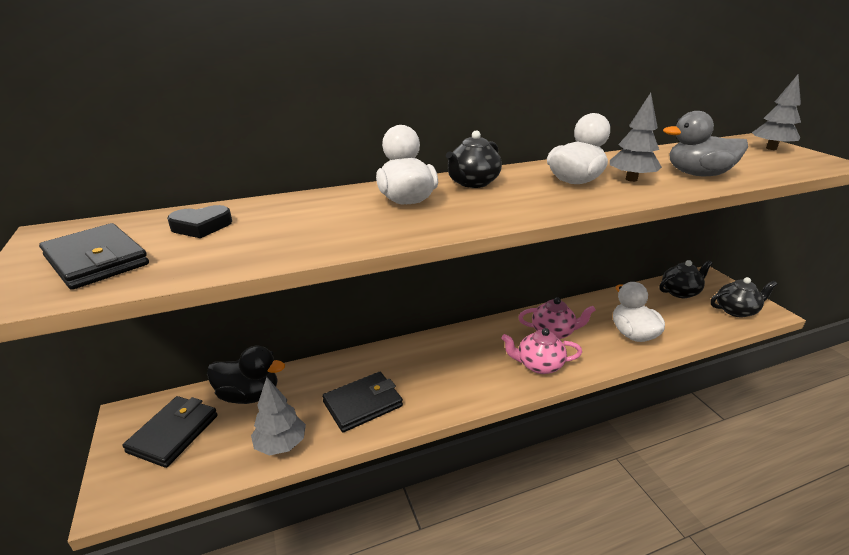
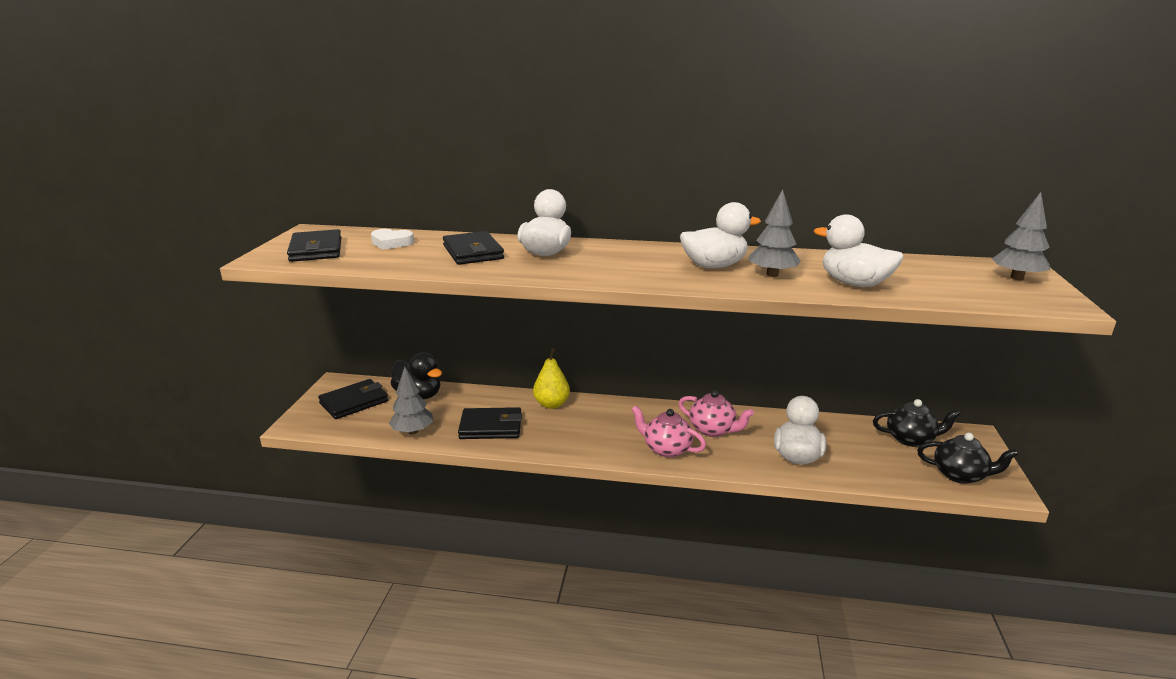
camera: 30 degrees right, 5 degrees down
(201, 226) = (391, 243): black heart -> white heart
(324, 216) = (473, 252): none -> black wallet
(398, 355) = (551, 404): none -> yellow pear
(472, 183) = (620, 251): black teapot -> none
(698, 174) = (854, 284): grey duck -> white duck

